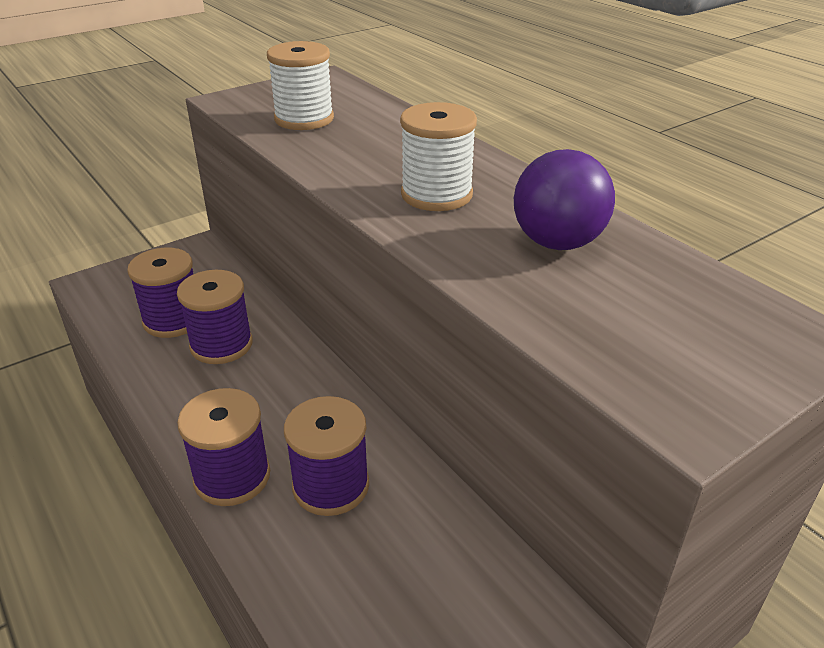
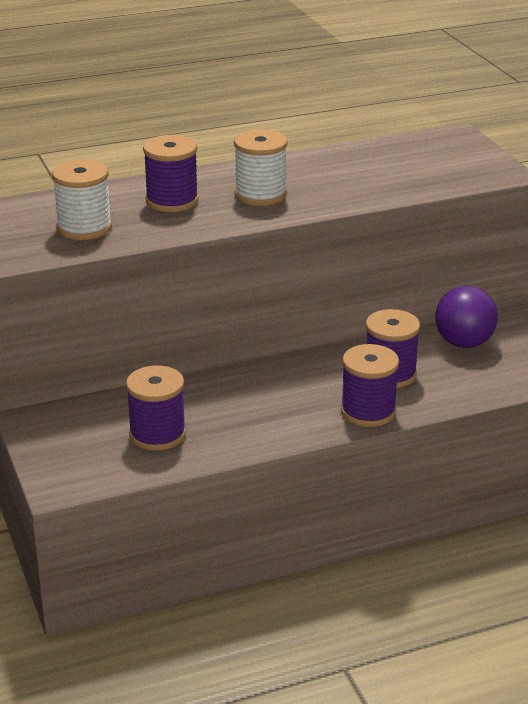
camera: 75 degrees left, 5 degrees down
(221, 345) = (209, 410): purple spool -> purple spool (172, 201)
(557, 243) = (343, 170): purple ball -> purple ball (464, 343)

